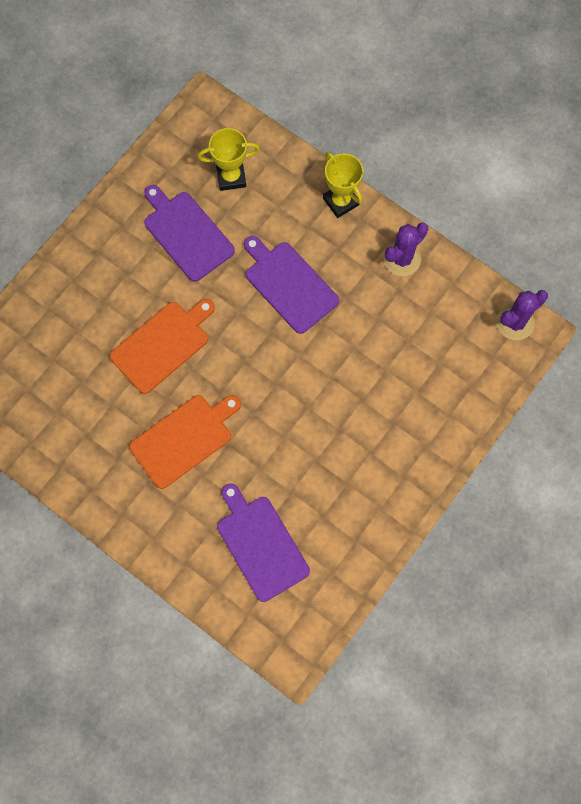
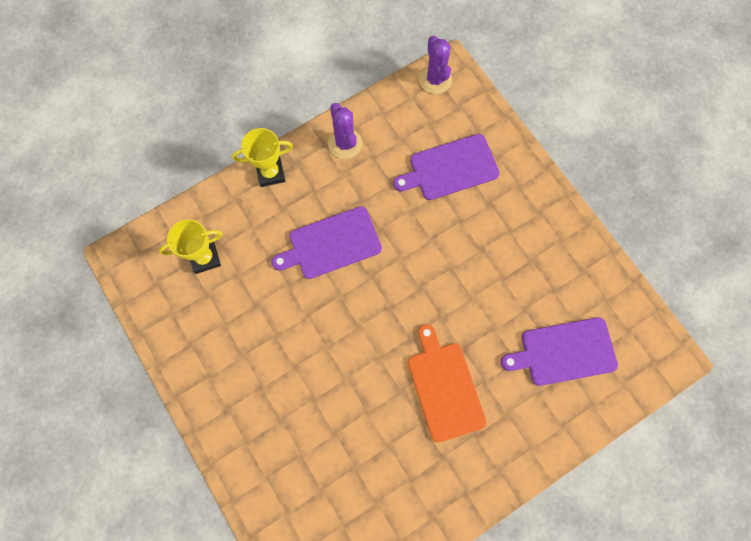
camera: 70 degrees left, 0 degrees up
(162, 344) = (345, 377): orange cutting board -> none
(186, 233) = (244, 317): purple cutting board -> purple cutting board (450, 168)
(231, 177) = (205, 258): yellow trophy -> yellow trophy turned 60 degrees clockwise

